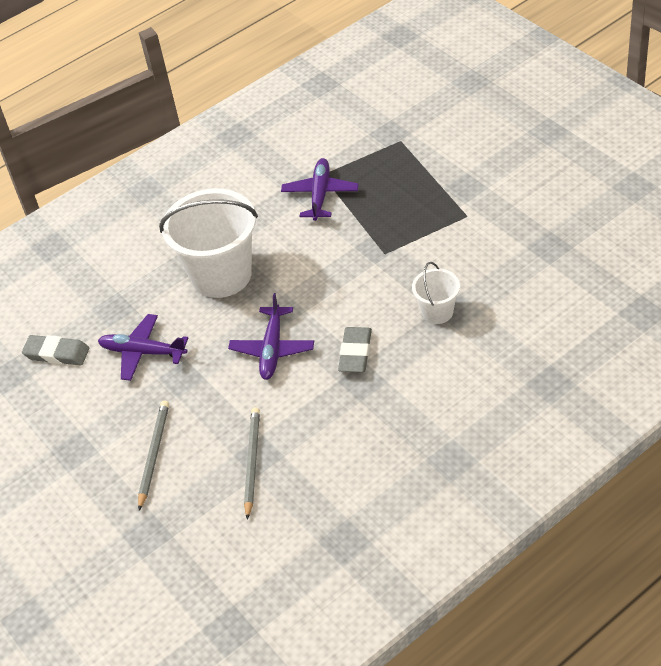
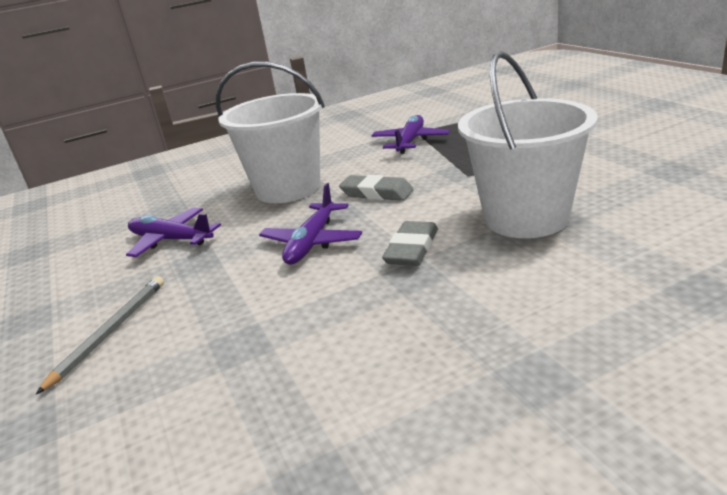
camera: 10 degrees right, 20 degrees down
(57, 353) = (88, 238): grey eraser -> grey eraser (377, 193)
(252, 462) = (226, 352): grey pencil -> none
(437, 312) = (526, 218): white bucket -> white bucket, size x2.04

